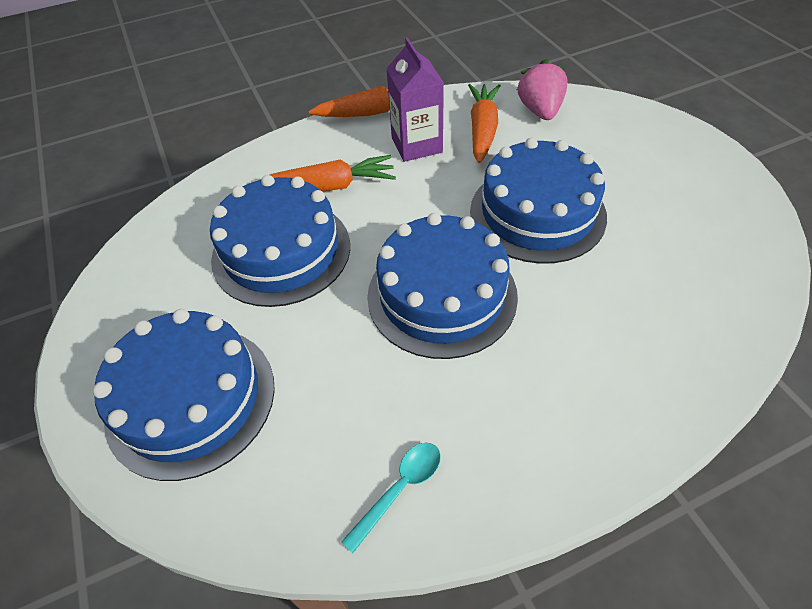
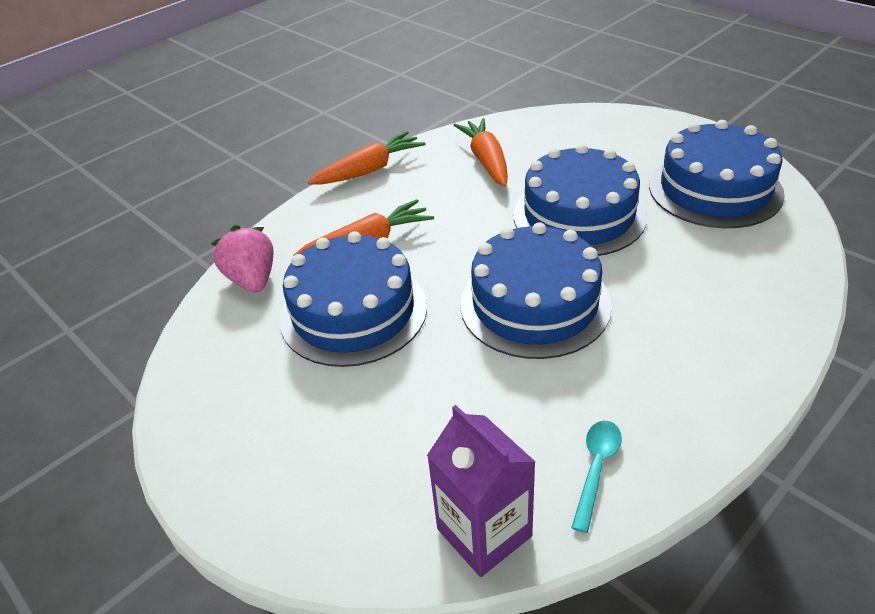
camera: 20 degrees left, 10 degrees down
(191, 399) = (343, 465): blue cake -> blue cake (715, 189)
(416, 145) = (431, 188): purple carton -> purple carton (484, 532)
(540, 111) = (530, 133): pink strawberry -> pink strawberry (252, 280)

